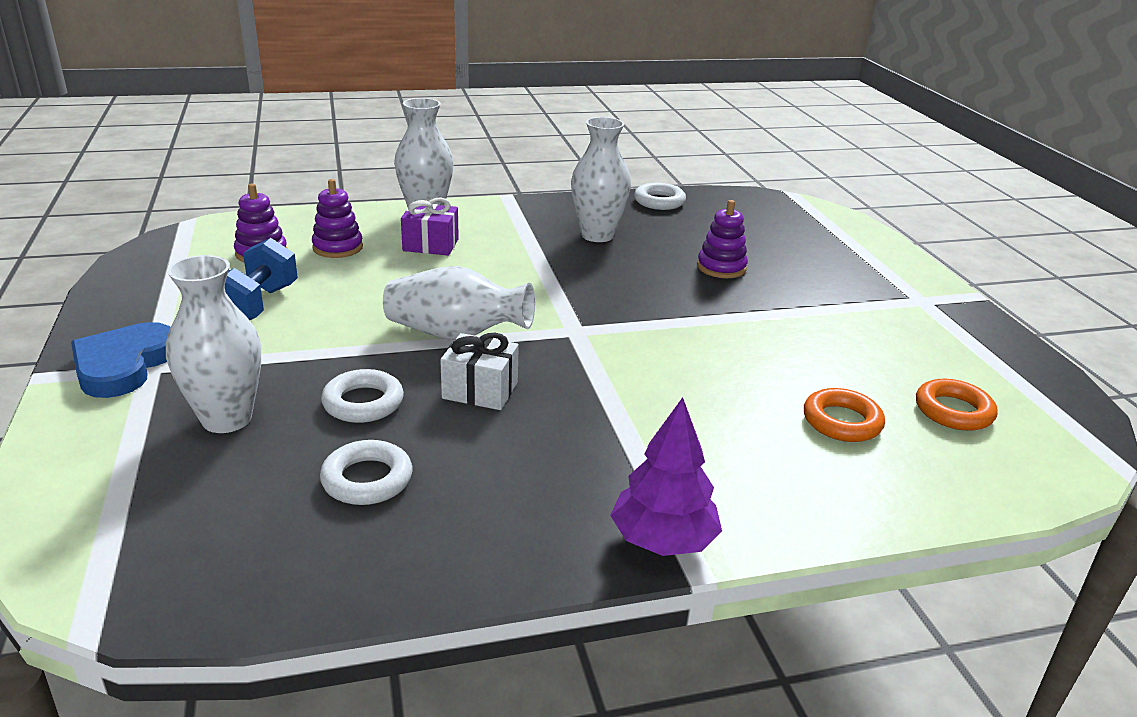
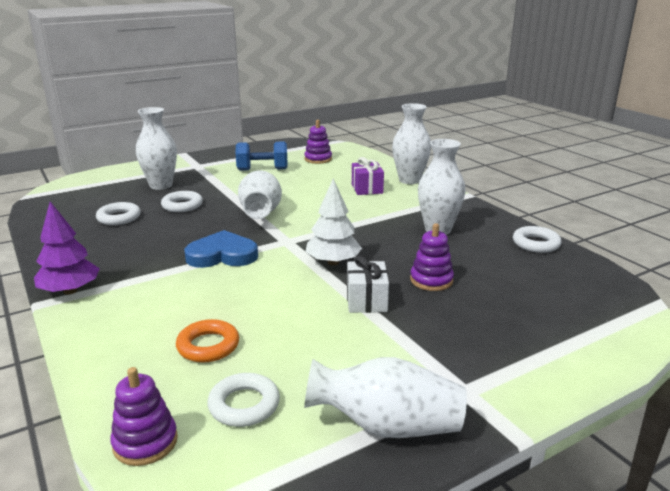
camera: 75 degrees right, 5 degrees down
(123, 365) = (197, 162): blue heart -> blue heart (222, 255)
(338, 247) = (340, 171): purple stacking toy -> purple stacking toy (145, 442)
(480, 390) = (204, 227): white gift -> white gift (366, 300)
(655, 310) = (333, 262): none -> white tree
(953, 411) = (244, 405): orange ring -> white ring
(974, 344) = (387, 426): none -> white vase

